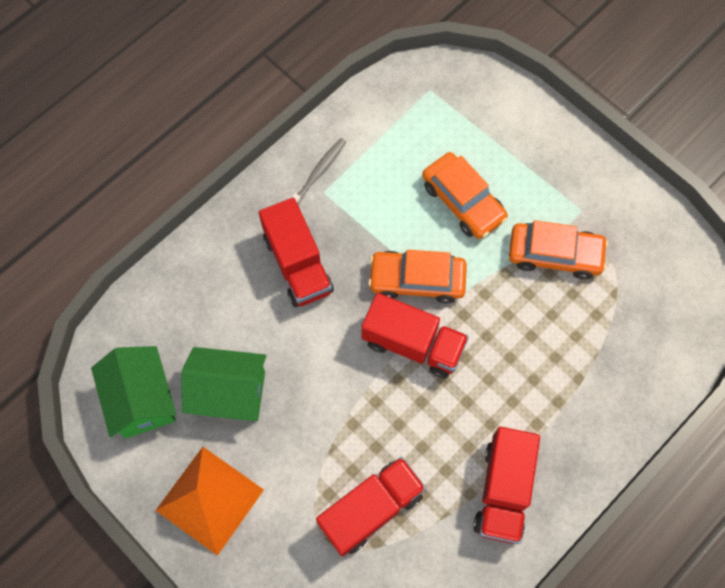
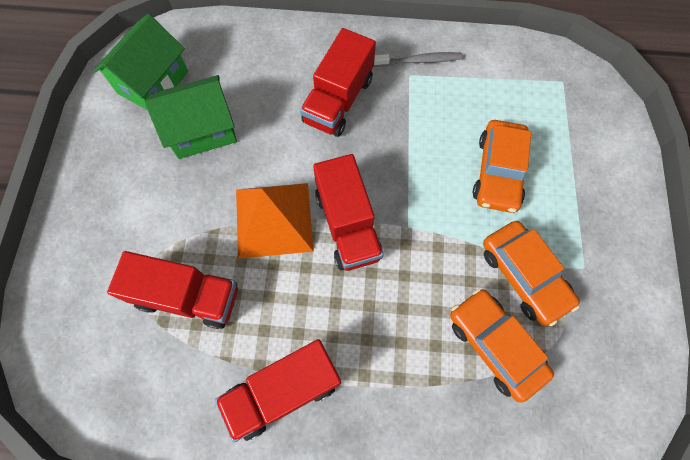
camera: 50 degrees right, 0 degrees up
(210, 500) = (111, 178): orange pyramid -> orange pyramid (273, 220)
(229, 392) = (202, 130): green house -> green house turned 75 degrees counterclockwise
(417, 280) = (402, 188): orange car -> orange car (495, 345)

